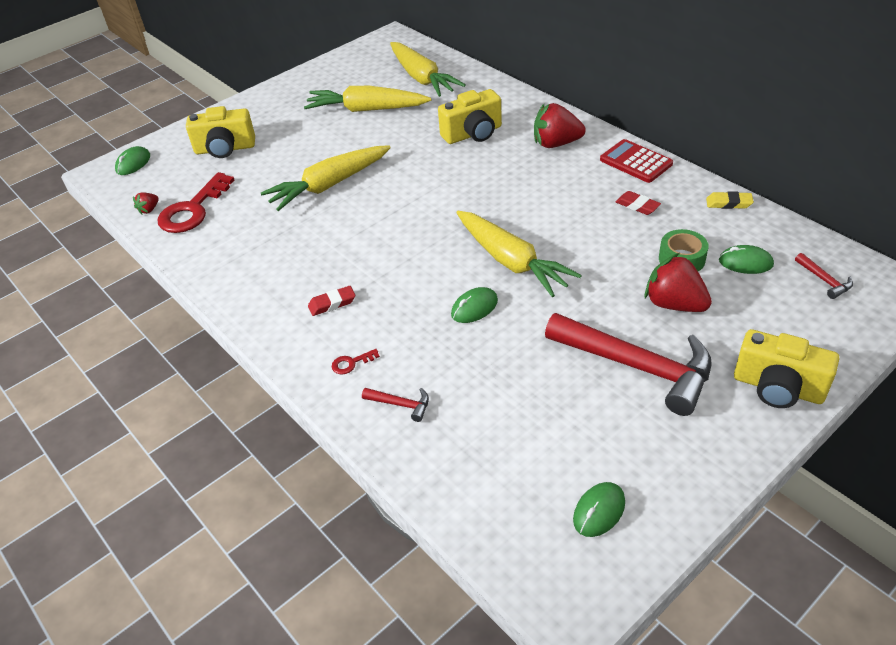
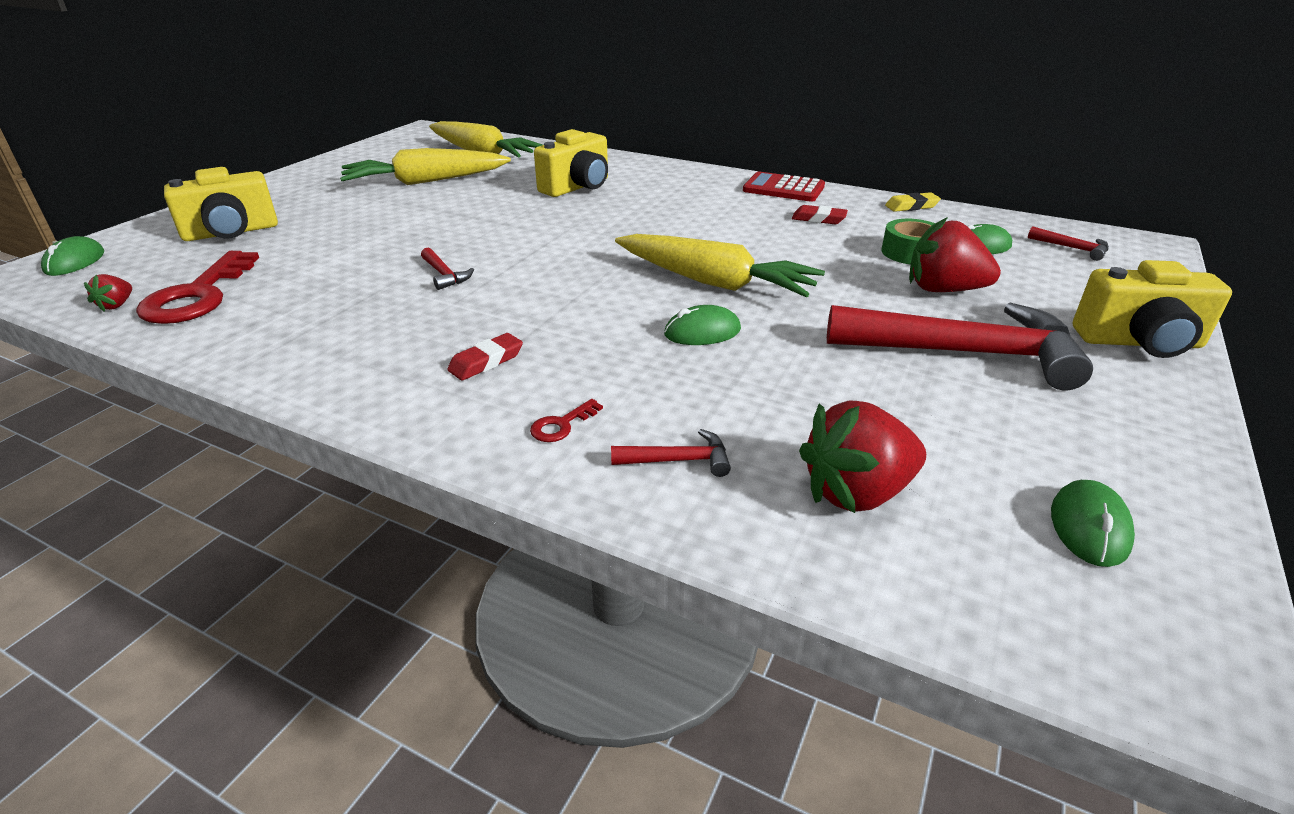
camera: 25 degrees left, 10 degrees down
(329, 185) = (411, 247): yellow carrot -> none
(339, 218) = (445, 275): none -> red hammer
(474, 308) = (702, 332): green mouse -> green mouse turned 45 degrees clockwise
(556, 143) = (682, 185): red strawberry -> red strawberry (856, 493)

